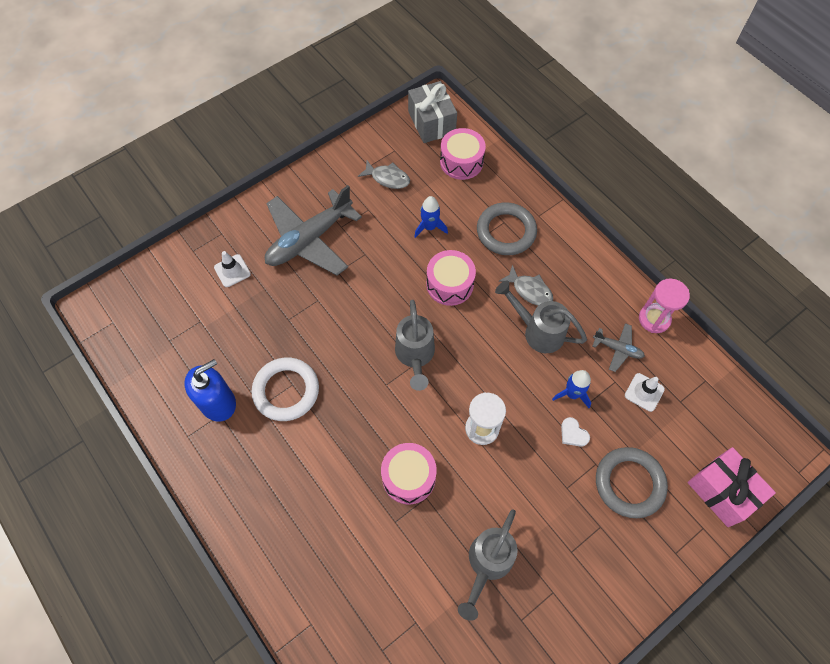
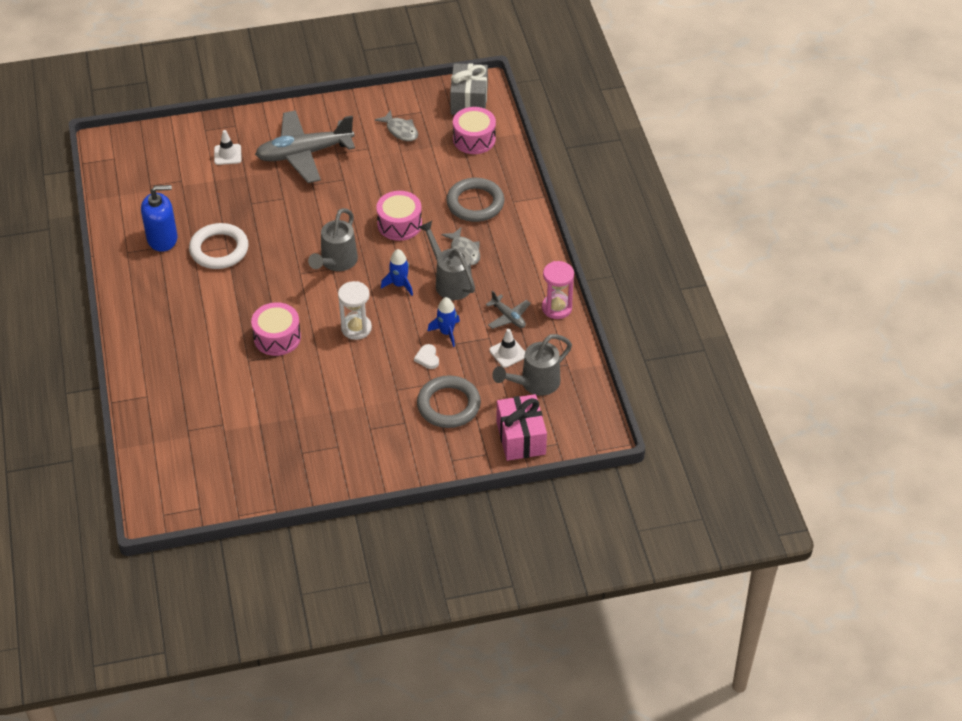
camera: 25 degrees right, 15 degrees down
(429, 227) = (411, 178): blue rocket -> blue rocket (399, 285)
(487, 564) = (299, 411): grey watering can -> grey watering can (534, 384)

